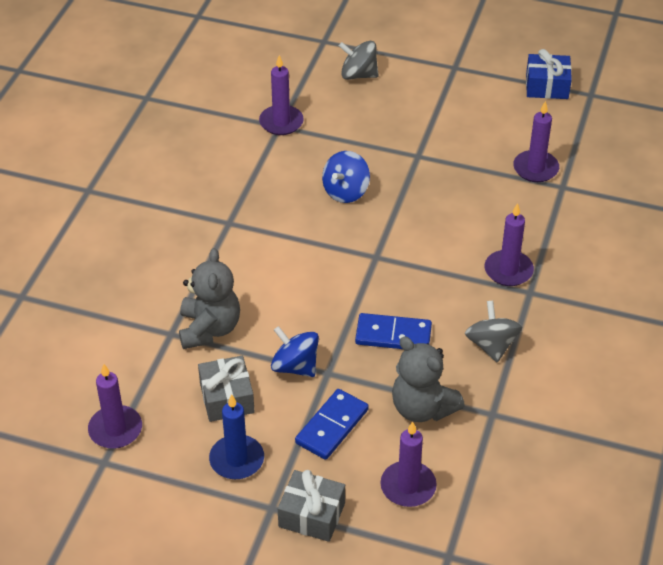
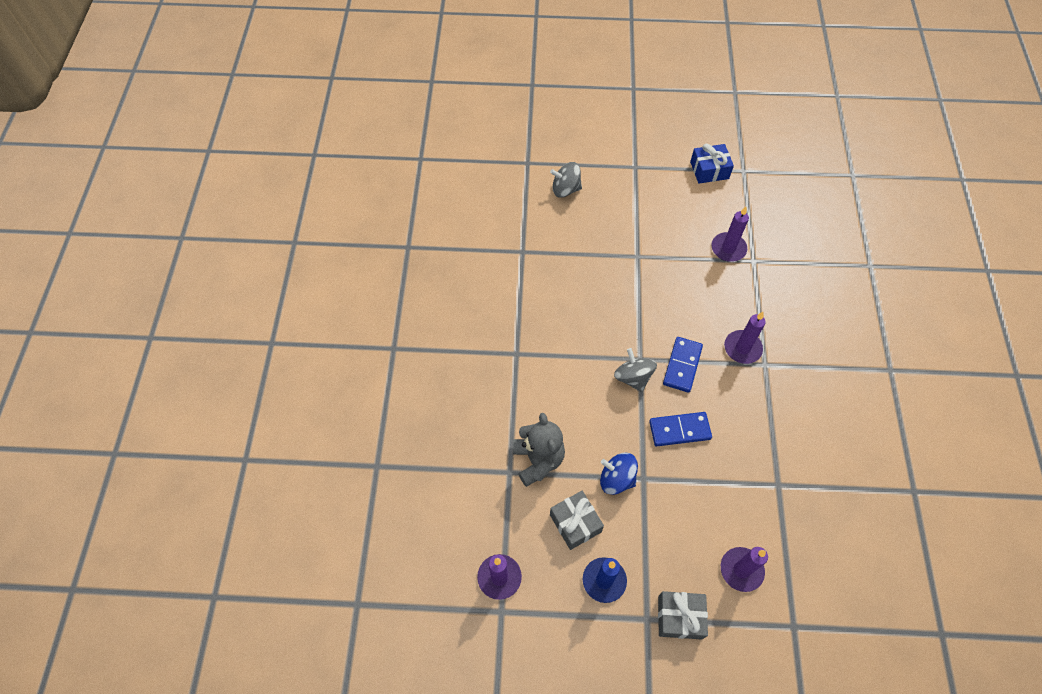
camera: 15 degrees left, 15 degrees up
(281, 122) = (522, 247): purple candle -> none
(332, 426) = (665, 529): blue domino -> blue domino (682, 365)
(345, 191) = (595, 302): blue spinning top -> none
(422, 408) = (725, 493): grey teddy bear -> none
(491, 345) = (755, 421): grey spinning top -> grey spinning top (633, 377)

